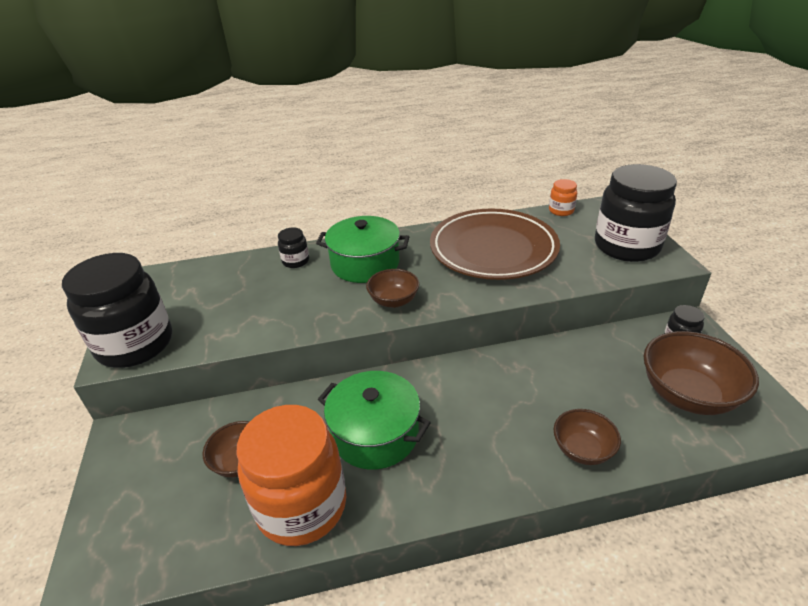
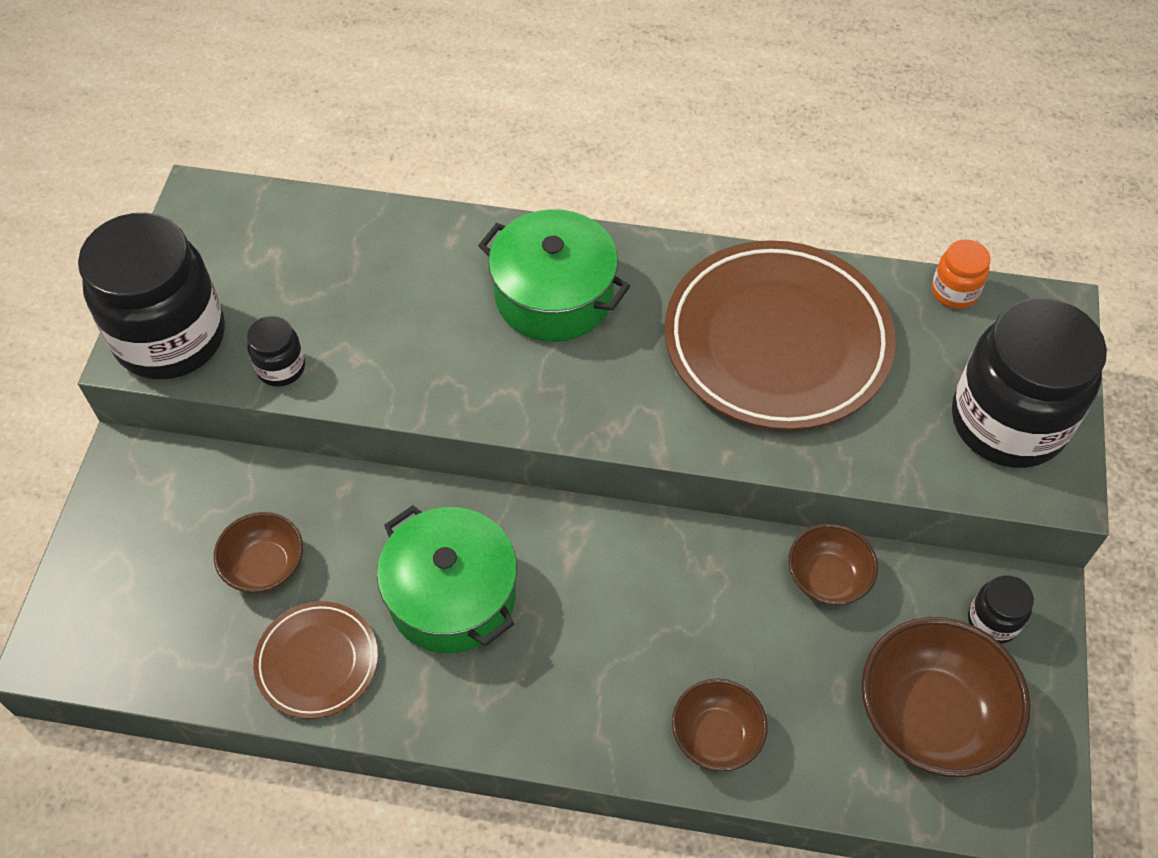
camera: 20 degrees right, 20 degrees up
(295, 261) = (449, 248): black jar -> black jar (281, 368)
(301, 506) = (317, 662): orange jar -> brown plate
(394, 301) = (560, 394): brown bowl -> brown bowl (827, 578)

